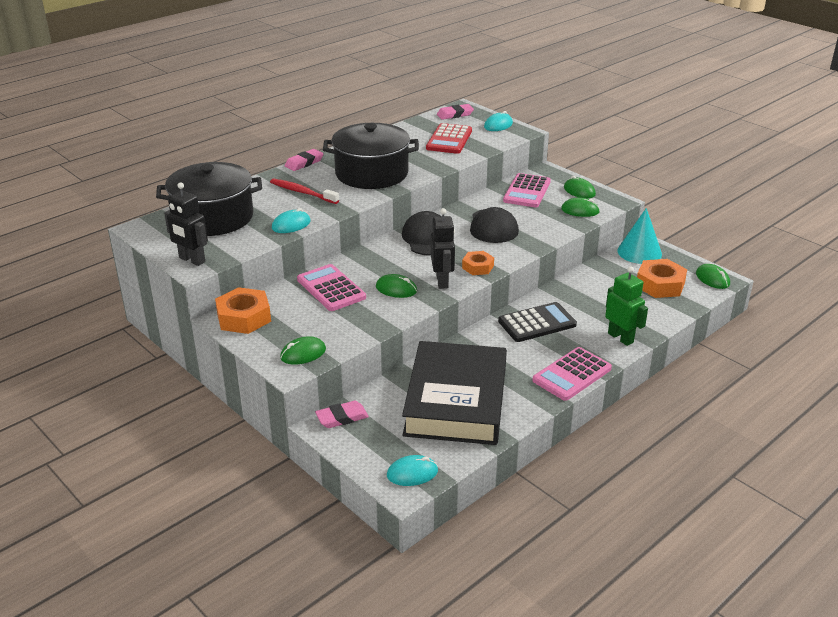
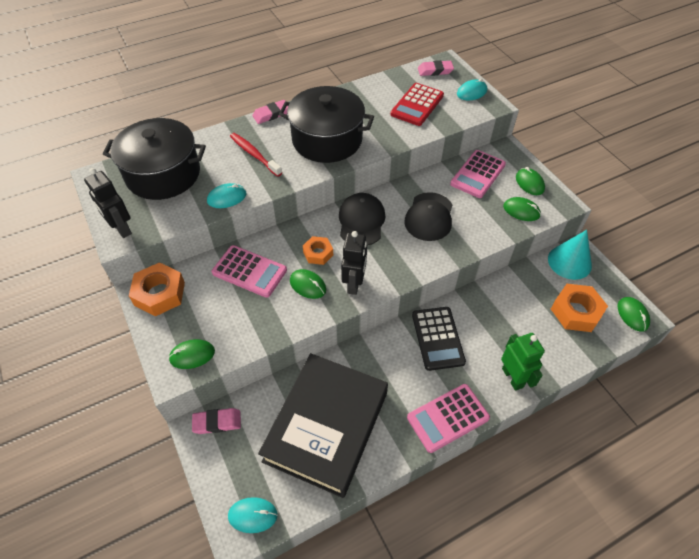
camera: 15 degrees right, 20 degrees up
(331, 288) = (249, 271): pink calculator -> pink calculator turned 135 degrees clockwise
(477, 267) = (394, 271): orange nut -> orange nut (318, 253)
(537, 323) = (437, 338): black calculator -> black calculator turned 90 degrees clockwise

